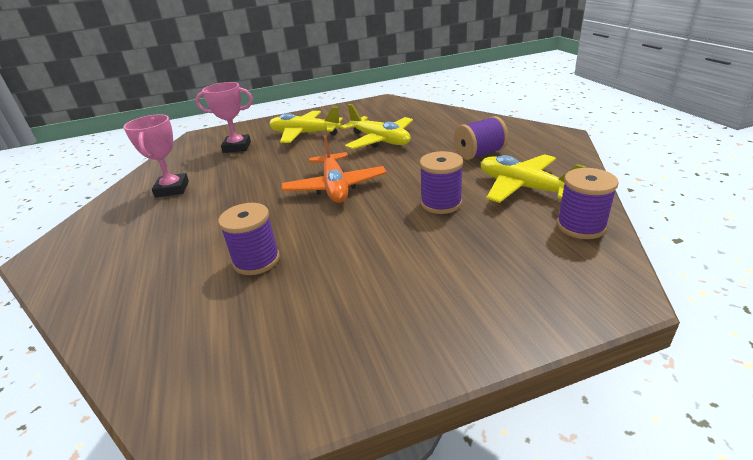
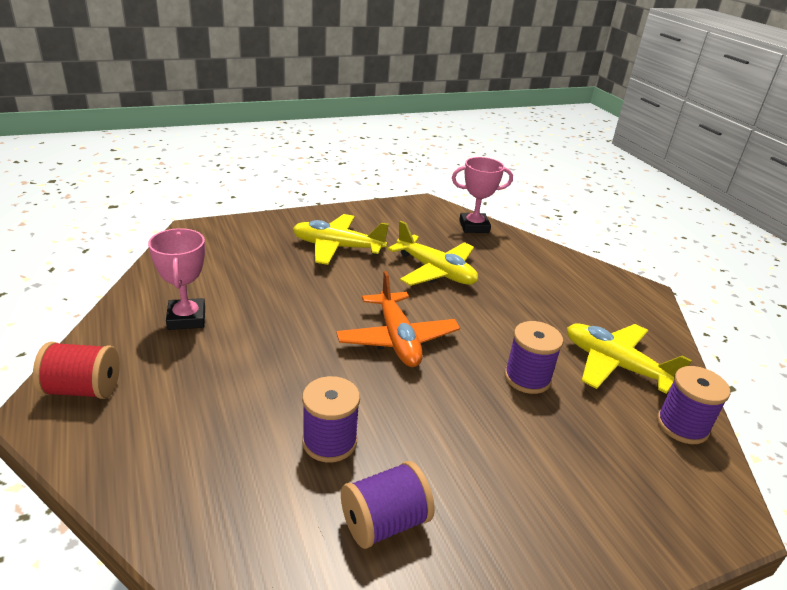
camera: 10 degrees left, 0 degrees up
(76, 240) = (83, 389): none -> red spool
(237, 147) = (253, 258): pink trophy -> pink trophy (474, 226)
(480, 154) = (558, 308): purple spool -> purple spool (384, 522)

